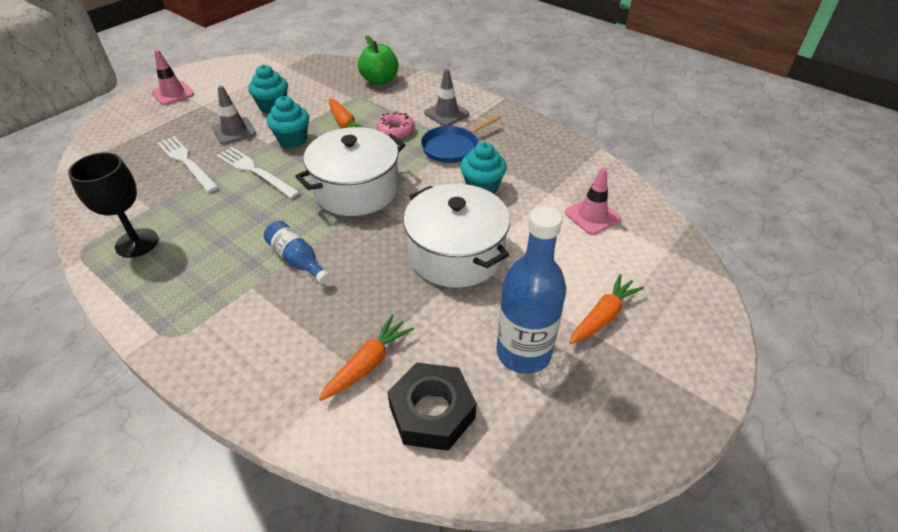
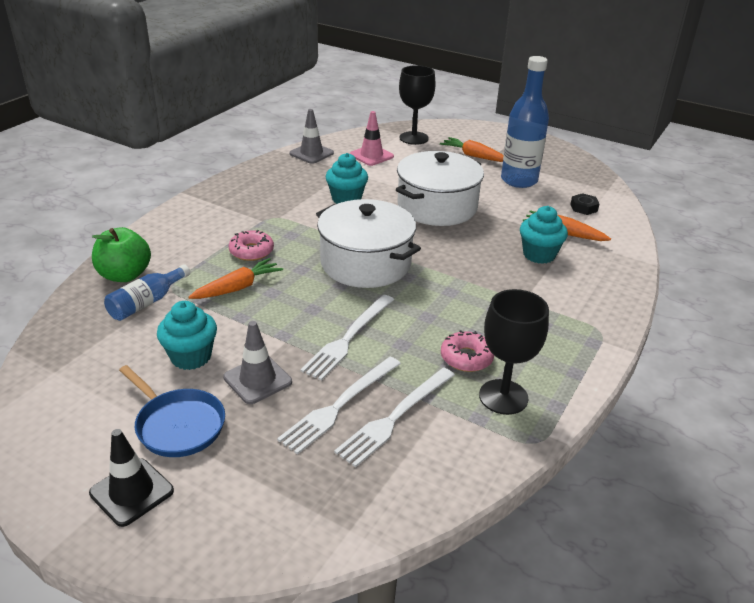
camera: 100 degrees left, 10 degrees down
(157, 185) = (395, 417): none -> white fork
(173, 93) = (132, 492): pink traffic cone -> black traffic cone
(194, 231) = (466, 358): none -> pink donut
(292, 140) = (276, 322): turquoise cupcake -> turquoise cupcake (539, 255)
(297, 260) = (478, 281): blue bottle -> blue bottle (146, 303)
(432, 412) = (583, 208): black nut -> black nut, size x0.49
(446, 114) = (215, 223): grey traffic cone -> grey traffic cone (311, 153)
(452, 147) = (282, 216): blue pan -> blue pan (178, 425)
(655, 261) = (413, 138): none -> black goblet

